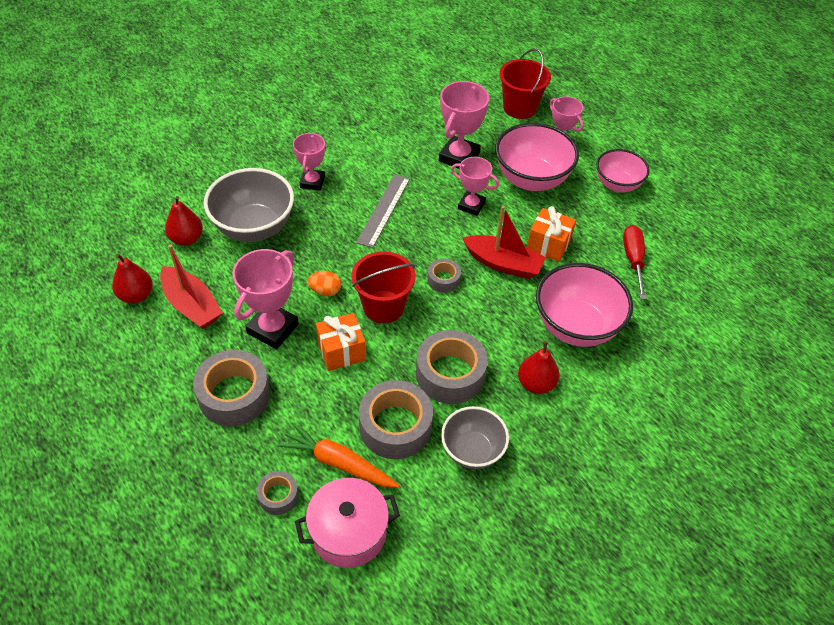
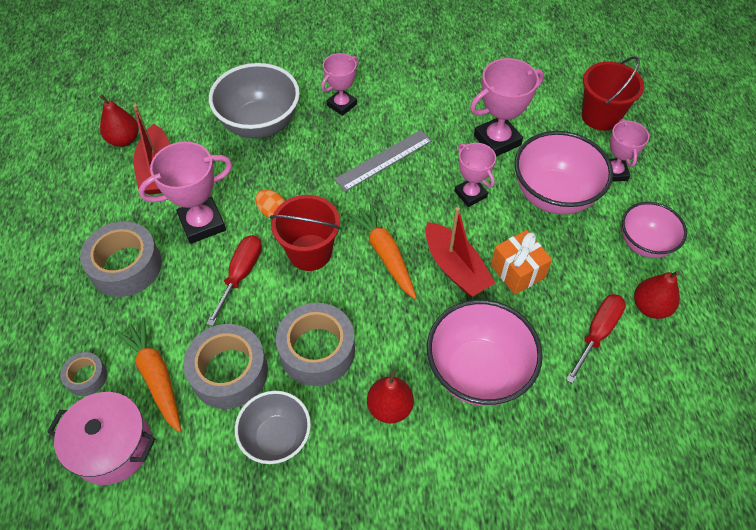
camera: 35 degrees right, 5 degrees up
(186, 239) = (199, 109): red pear -> red pear (650, 307)
(341, 351) = (241, 275): orange gift -> red screwdriver
(443, 279) = (385, 254): grey tape -> orange carrot

